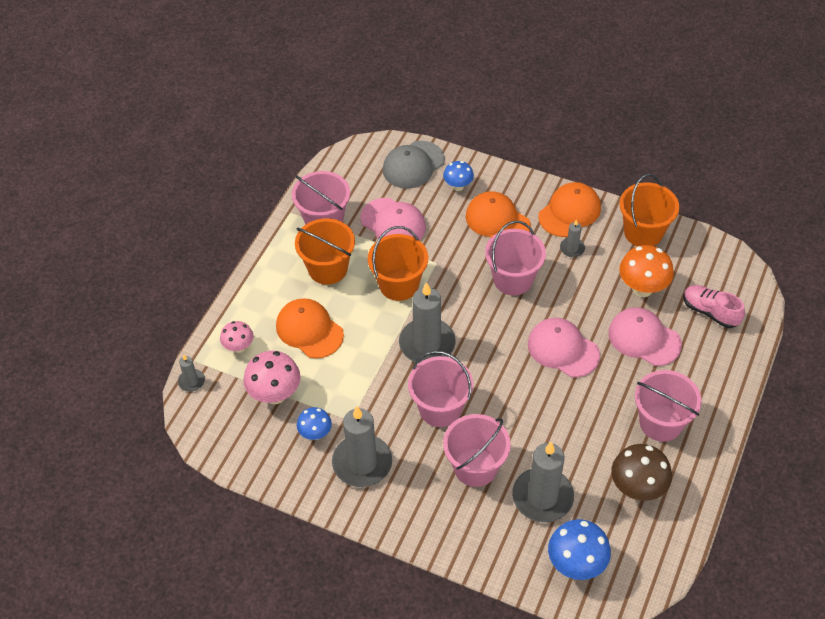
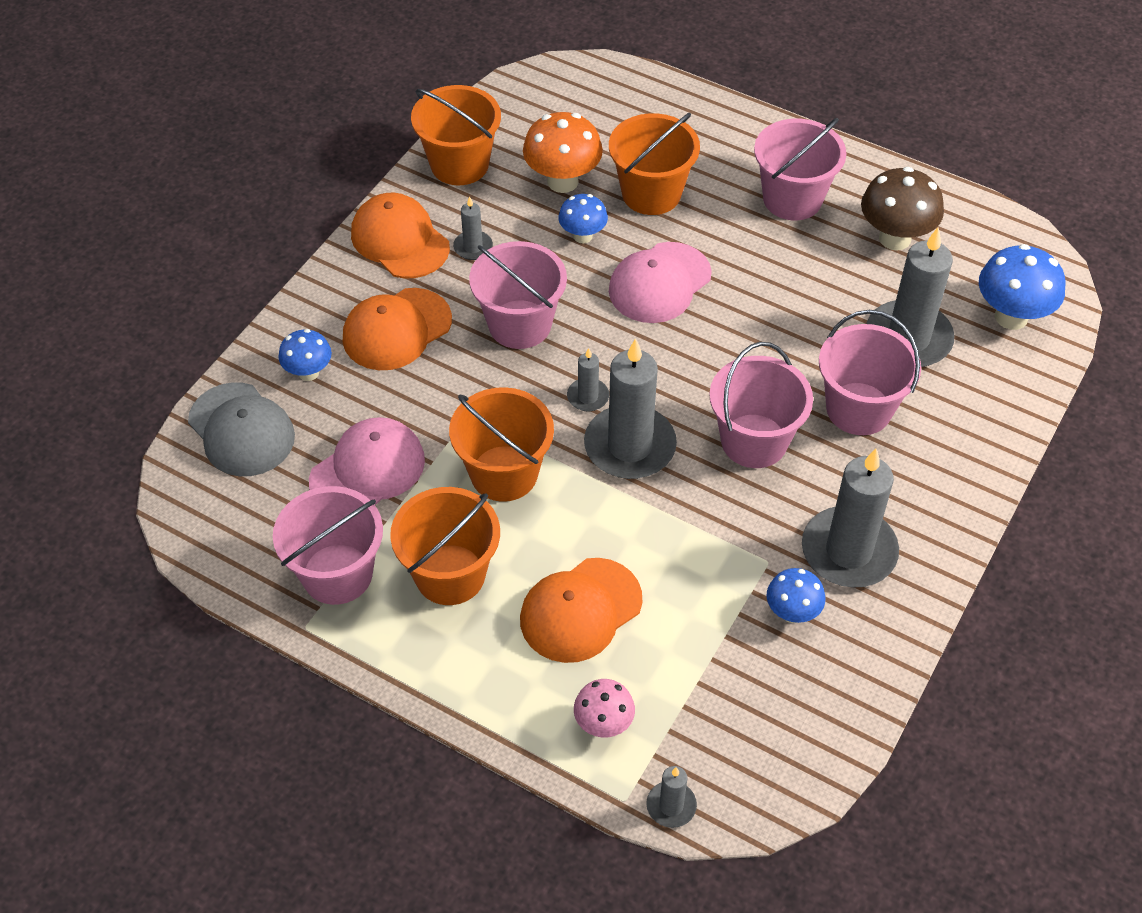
camera: 85 degrees left, 0 degrees up
(275, 394) = (710, 669): pink mushroom -> none
(461, 319) = (588, 397): none -> grey candle
(595, 304) = (582, 236): none -> blue mushroom
(644, 338) = (651, 193): pink cap -> orange bucket
(710, 312) = (615, 120): pink shoe -> none

